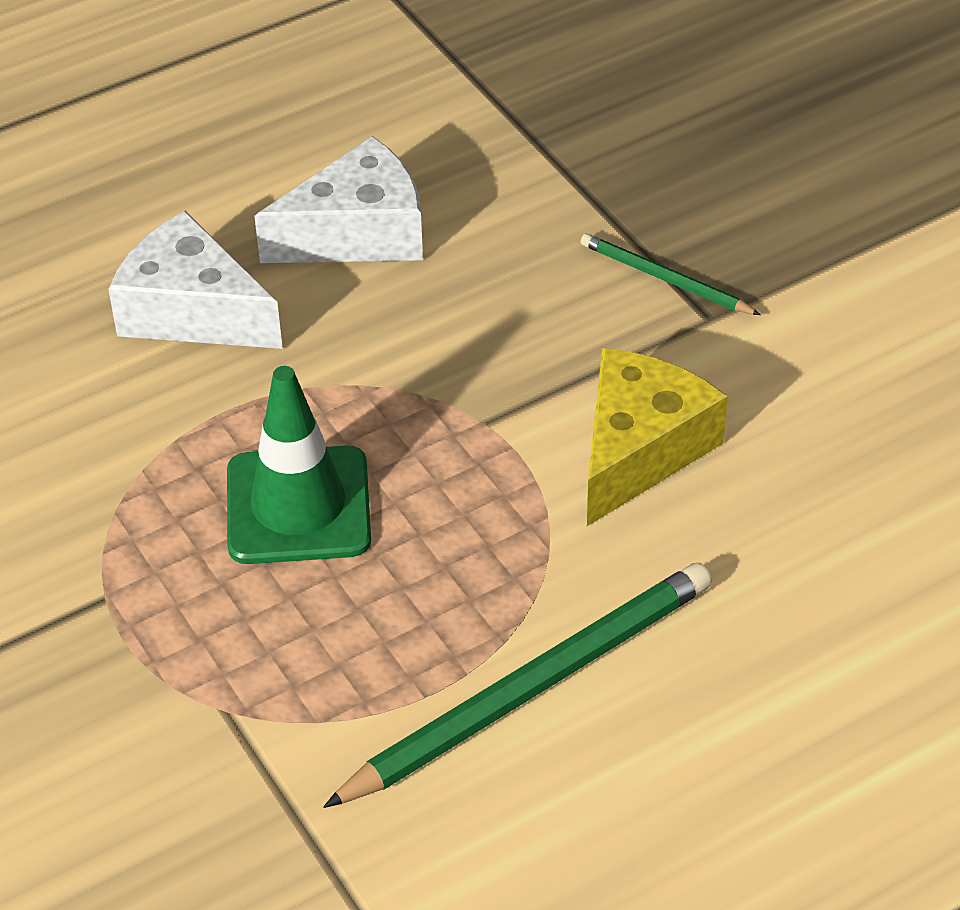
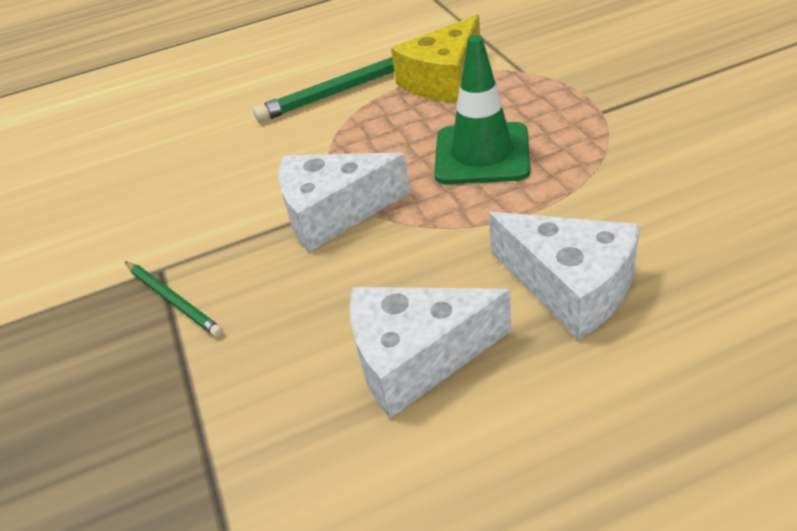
camera: 165 degrees left, 5 degrees down
(502, 401) = (333, 213): none -> white cheese
(639, 449) = (257, 184): yellow cheese -> yellow cheese (444, 80)

